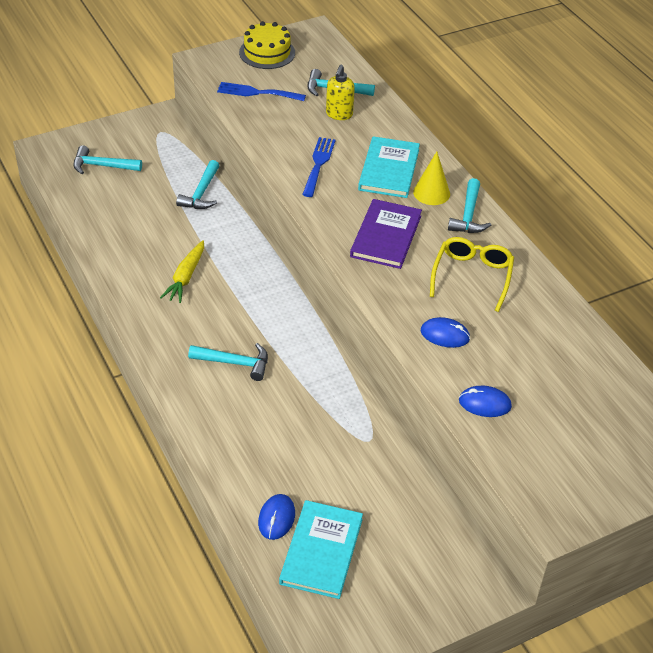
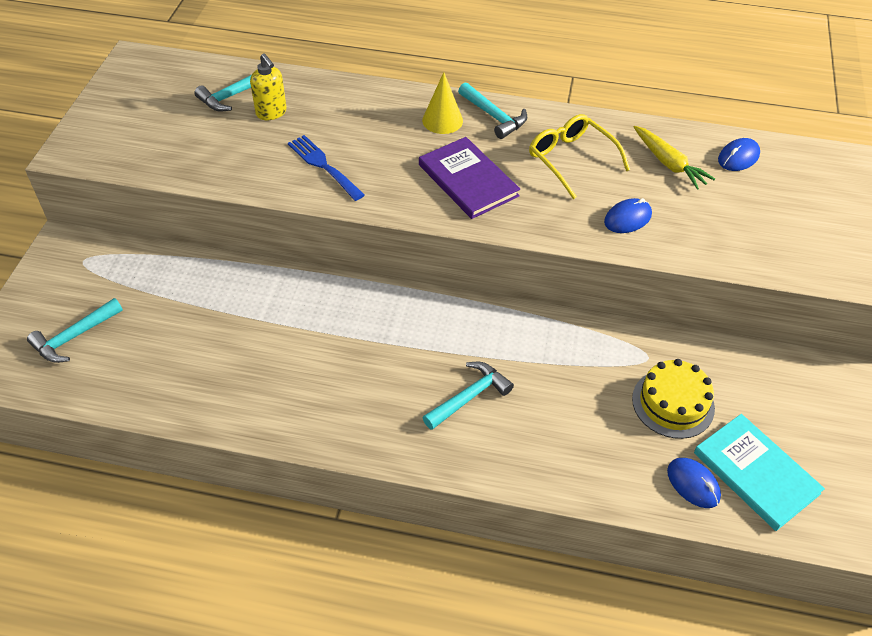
camera: 50 degrees left, 5 degrees up
(186, 277) = (315, 365): yellow carrot -> yellow carrot (668, 163)
(201, 193) = (211, 283): turquoise hammer -> none
(257, 93) = (170, 146): blue fork -> none
(267, 52) = (120, 105): yellow cake -> yellow cake (673, 403)
(389, 170) = (383, 127): turquoise book -> none
(484, 403) = (730, 244): blue mouse -> blue mouse (738, 157)

